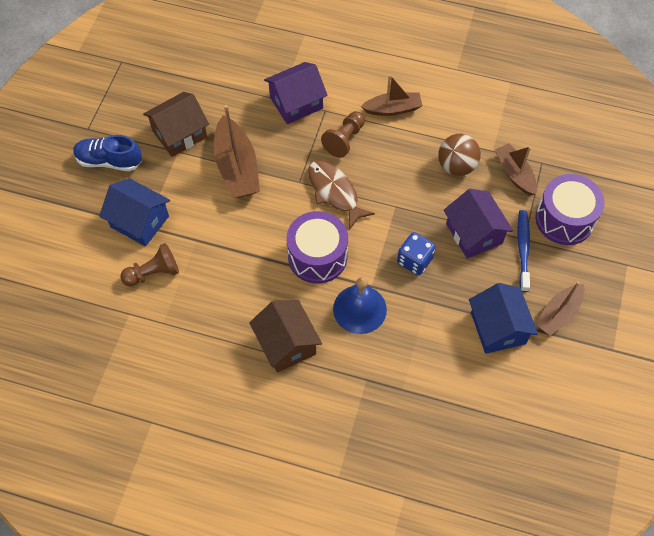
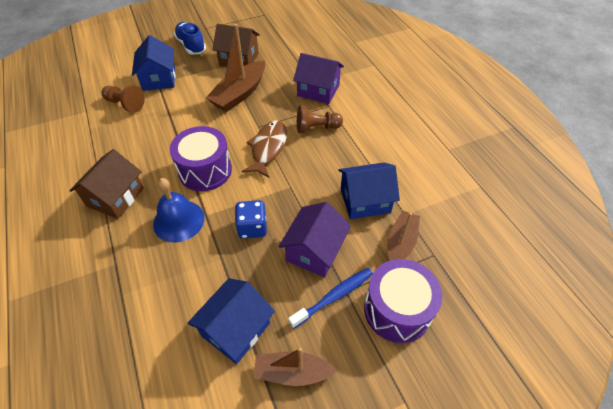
camera: 50 degrees right, 10 degrees down
(393, 109) = (371, 136): brown boat -> none
(456, 166) = (365, 200): brown ball -> blue house

